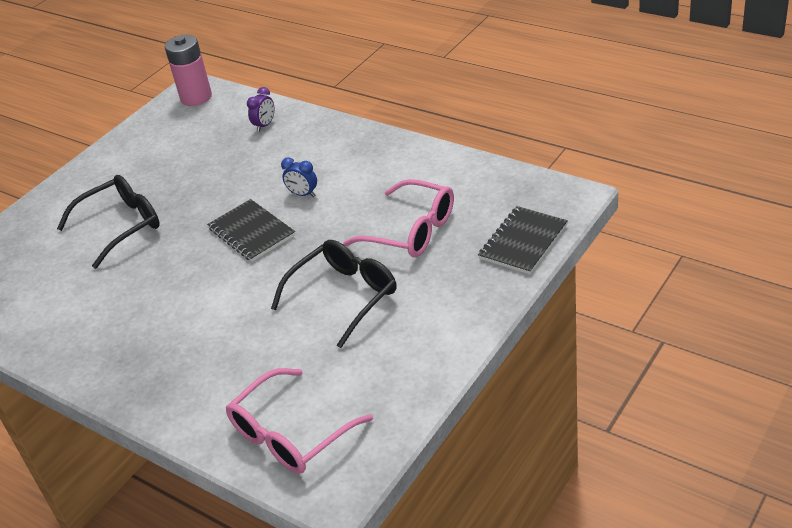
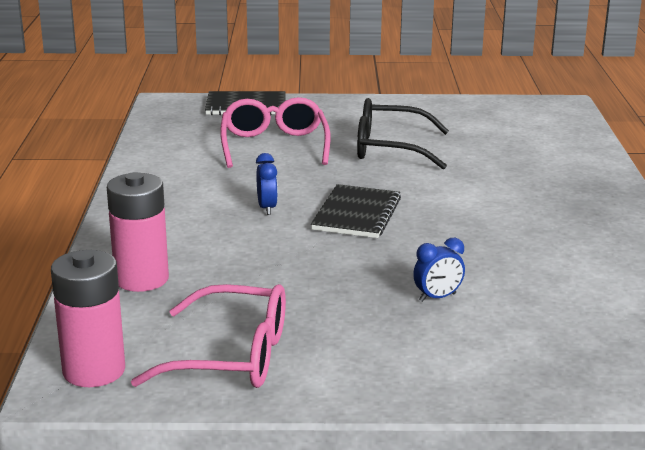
camera: 130 degrees left, 15 degrees down
(121, 226) = (437, 297): black glasses -> blue clock
(265, 125) = (141, 279): purple clock -> pink battery
(290, 434) = (546, 127): pink glasses -> pink glasses (232, 356)

